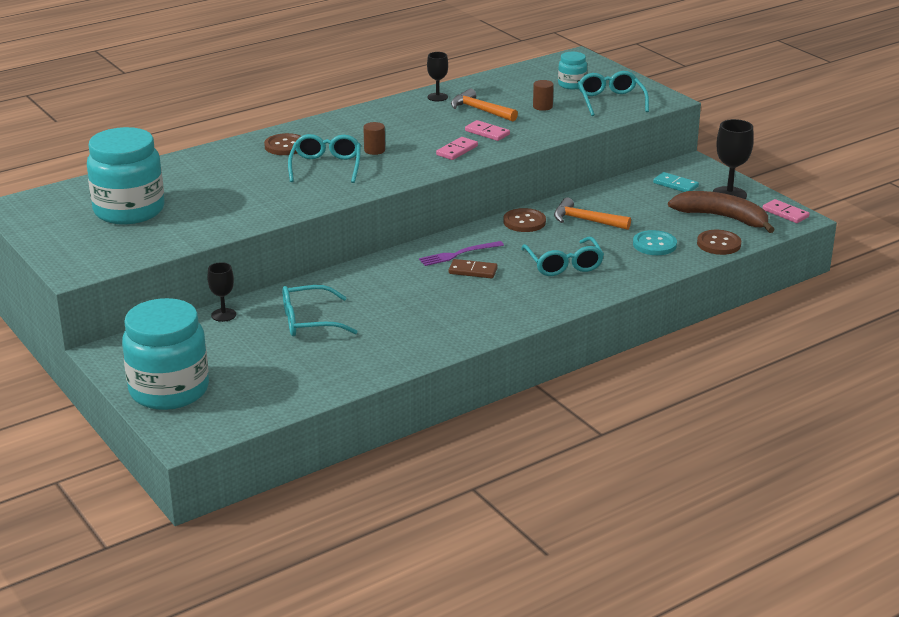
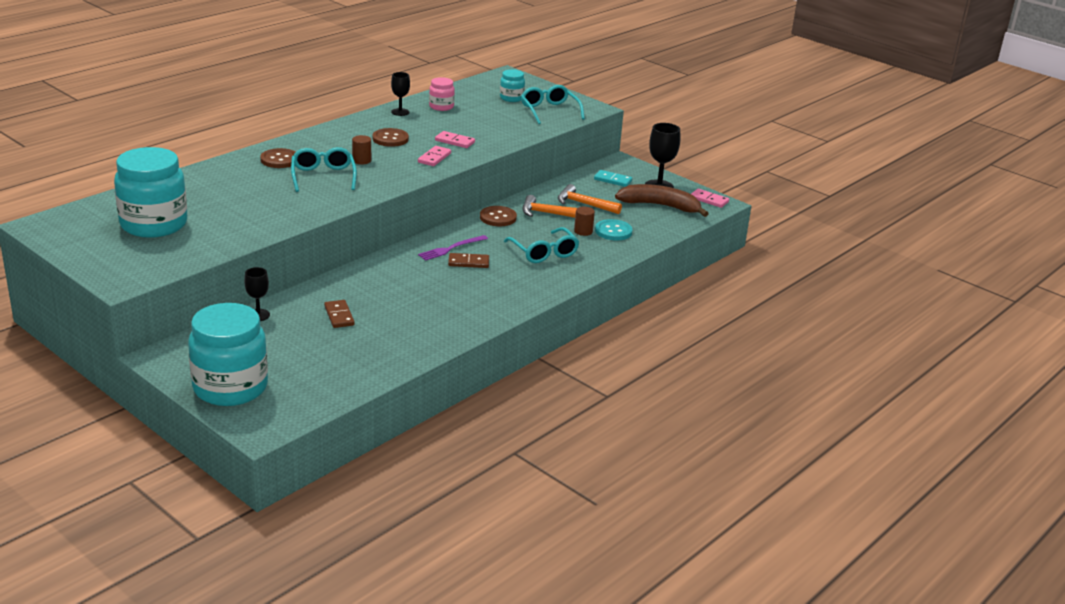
camera: 15 degrees left, 0 degrees up
(309, 321) = (339, 316): turquoise glasses -> brown domino
(480, 110) = (441, 122): orange hammer -> orange hammer (584, 204)
(486, 92) = (441, 107): none -> pink jar
(542, 106) = (494, 117): brown cylinder -> brown cylinder (583, 231)
(718, 244) = (665, 228): brown button -> brown button (390, 139)

